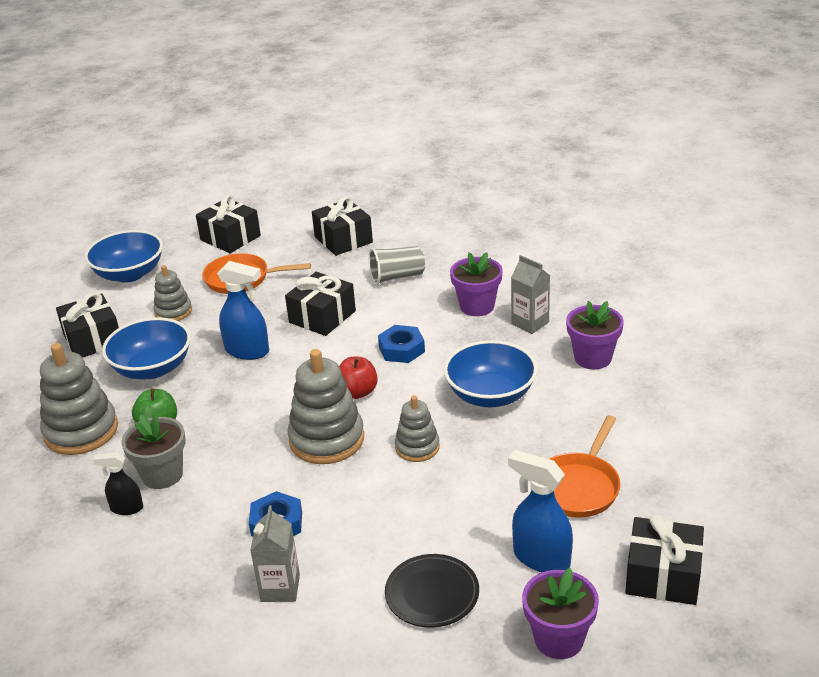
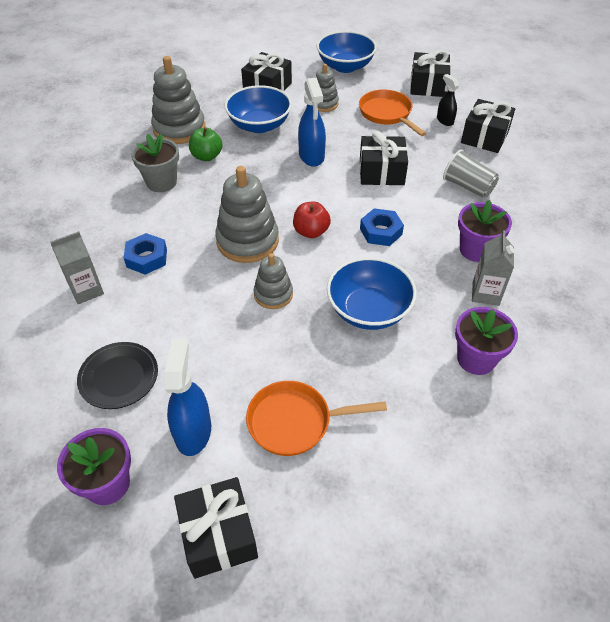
camera: 55 degrees right, 15 degrees up
(126, 508) = (122, 183): black spray bottle -> black spray bottle (445, 120)

